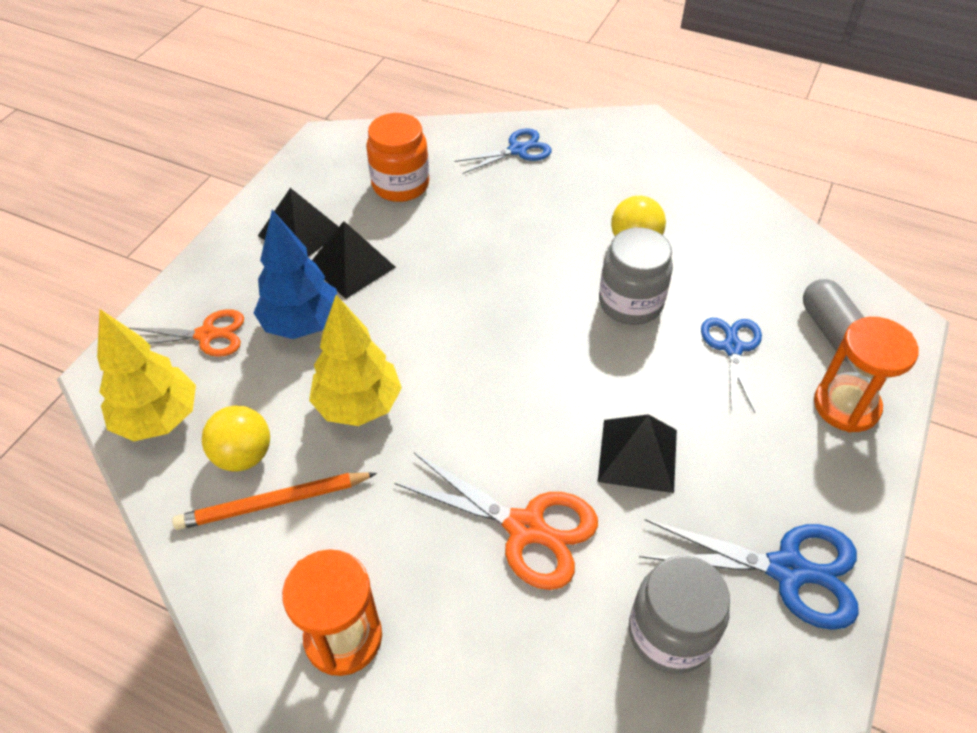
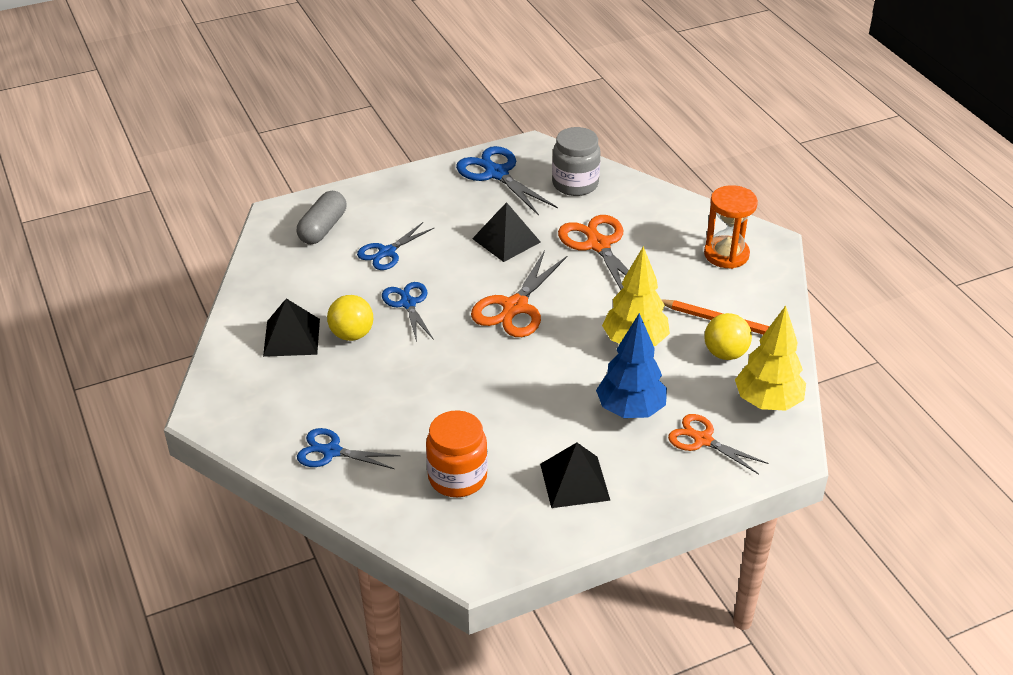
camera: 140 degrees left, 10 degrees down
(351, 266) = (559, 431): black pyramid -> black pyramid (291, 337)
(525, 367) = (515, 307): none -> orange scissors
(630, 303) = (408, 304): grey jar -> blue scissors
(846, 406) = (373, 202): orange hourglass -> none

